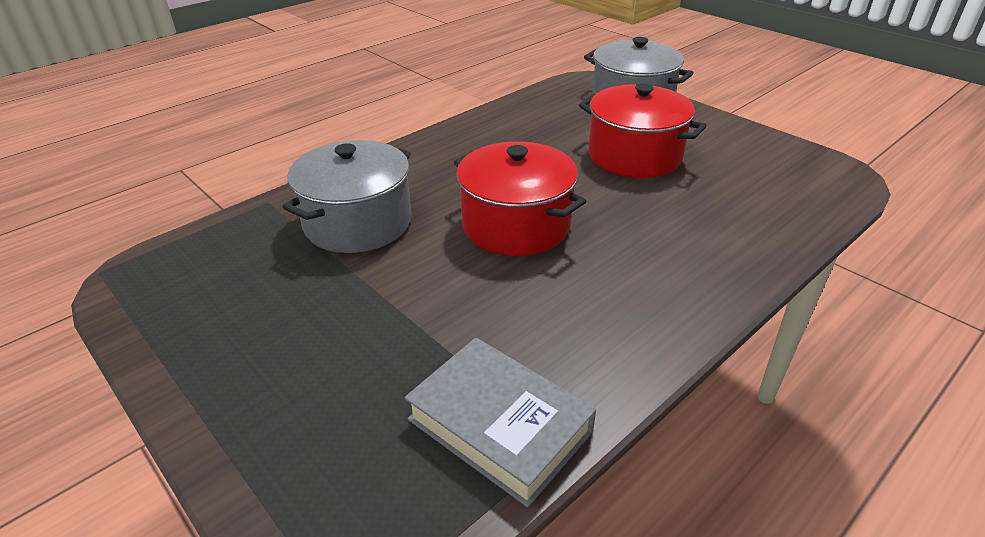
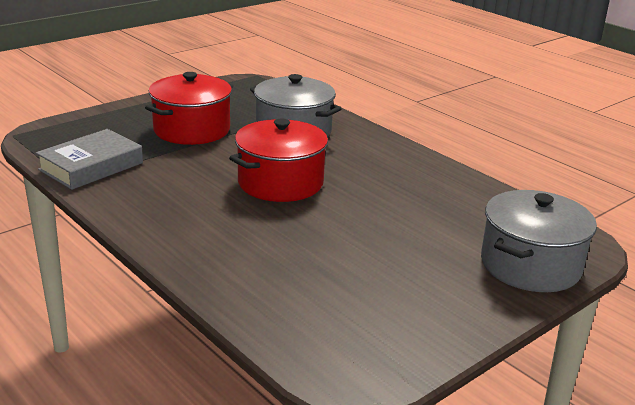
camera: 90 degrees right, 10 degrees down
(634, 156) = (395, 248): red pot -> red pot (192, 130)

